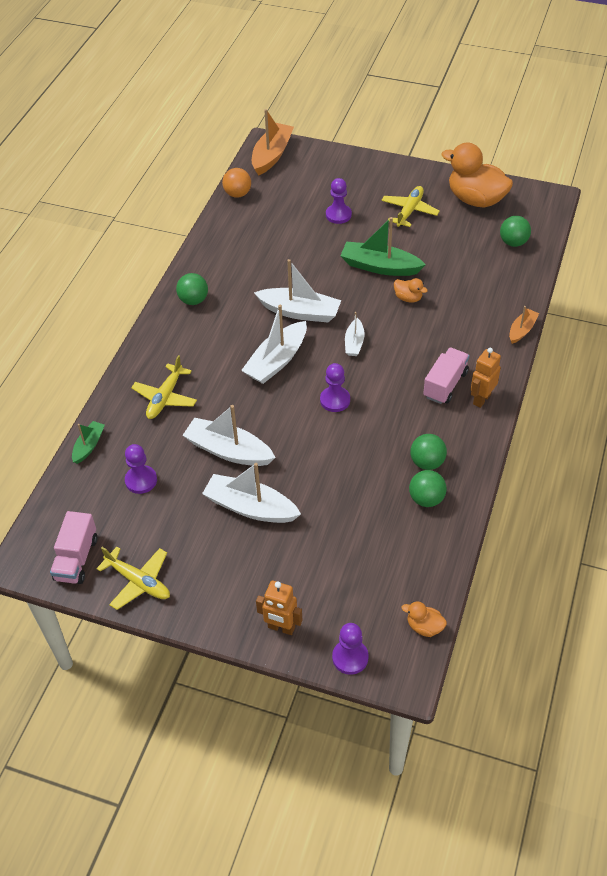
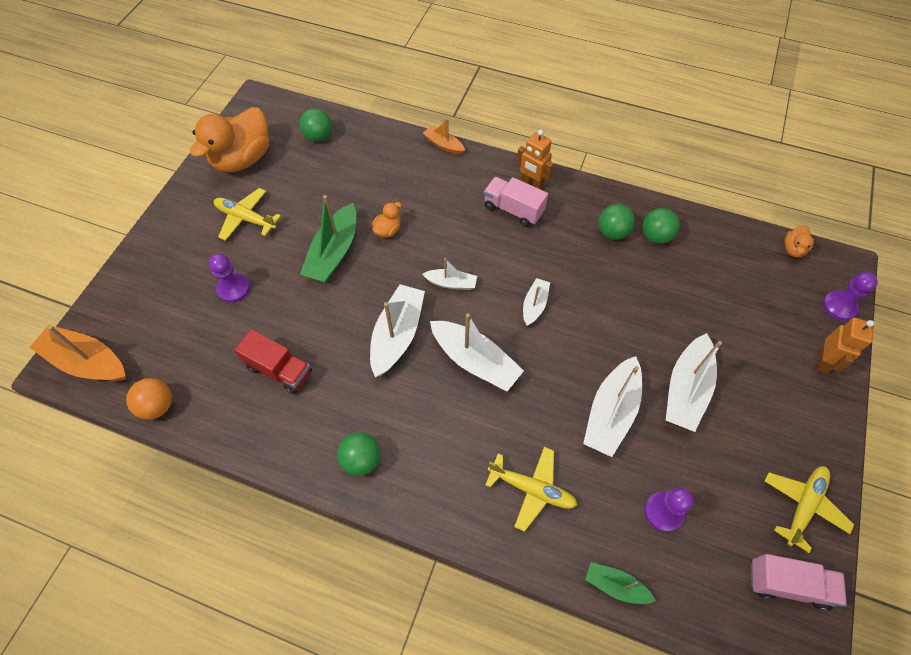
camera: 90 degrees left, 10 degrees up
(267, 249) = (279, 370): none -> red truck
(335, 400) = (534, 305): purple pawn -> white boat

